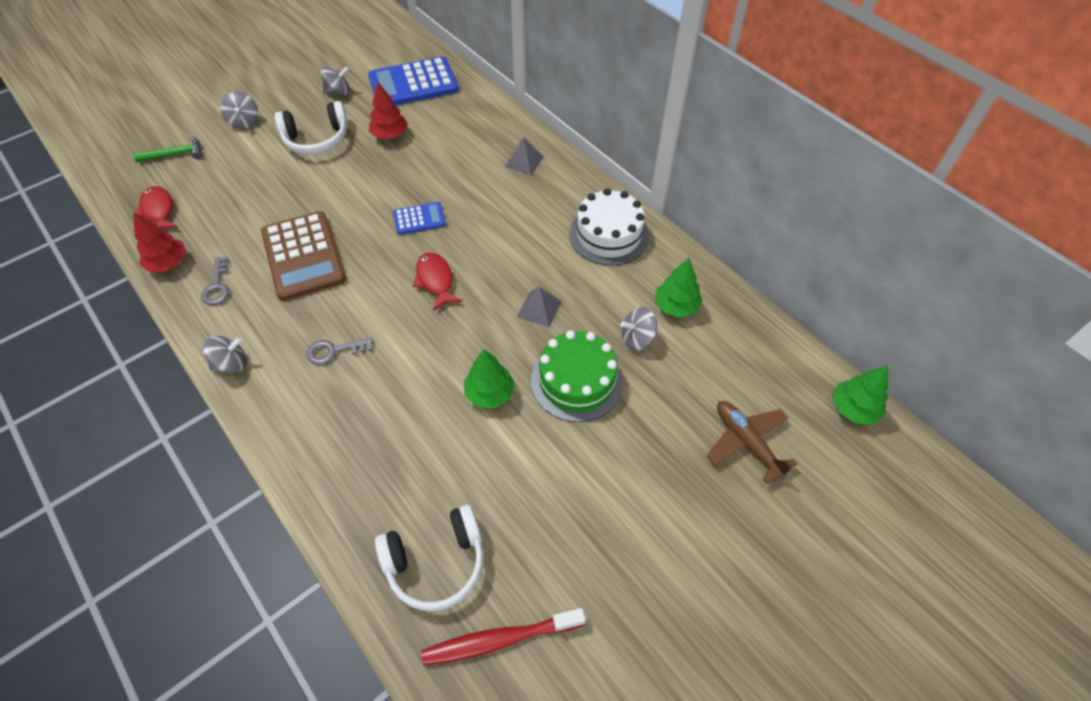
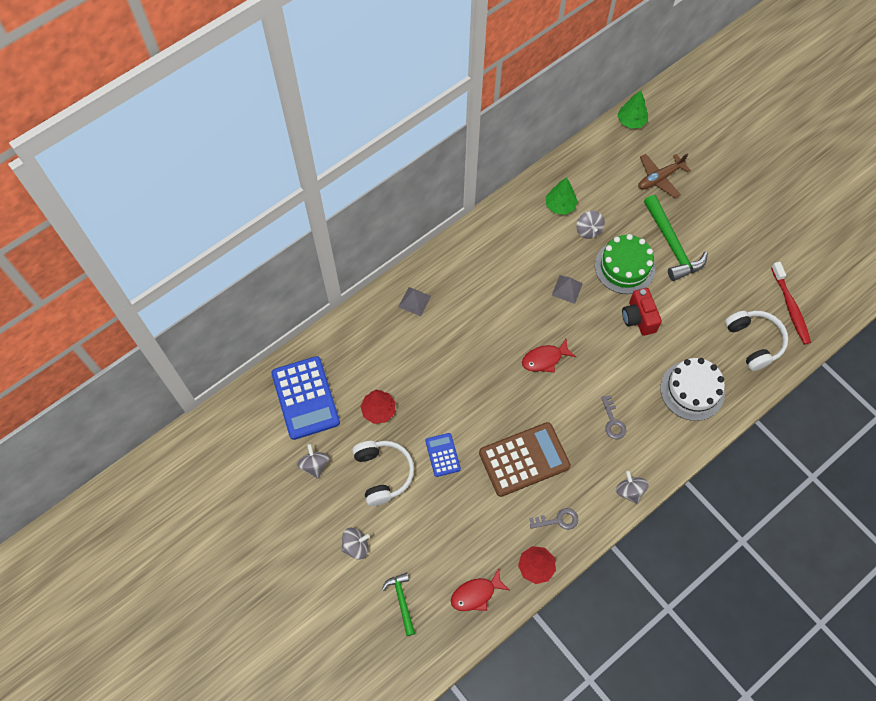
camera: 90 degrees left, 10 degrees up
(419, 219) = (481, 376): blue calculator -> blue calculator (442, 455)
(490, 393) = (638, 318): green tree -> red camera
(608, 235) = (495, 243): white cake -> white cake (692, 390)
(619, 450) = (672, 245): none -> green hammer

